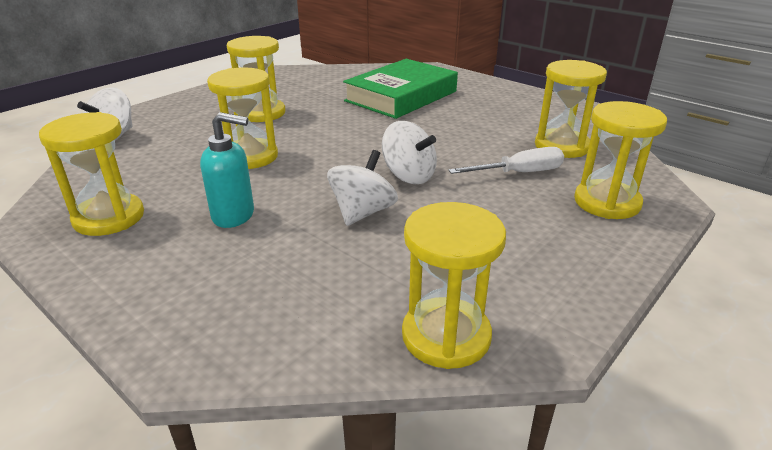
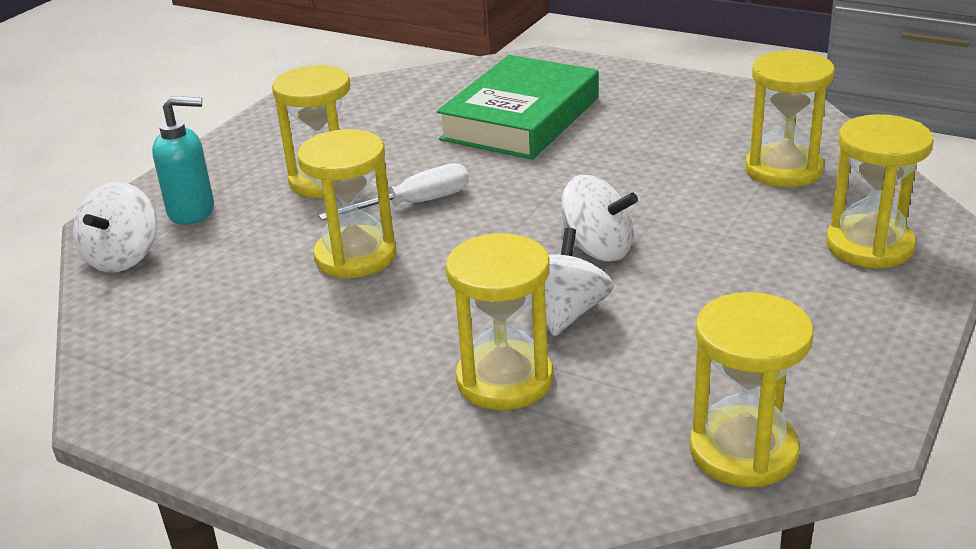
camera: 10 degrees left, 0 degrees up
(109, 217) = (218, 382): yellow hourglass -> yellow hourglass (504, 380)
(234, 216) = (392, 348): turquoise soap dispenser -> turquoise soap dispenser (192, 212)
(519, 173) = (742, 221): white screwdriver -> white screwdriver (414, 204)

